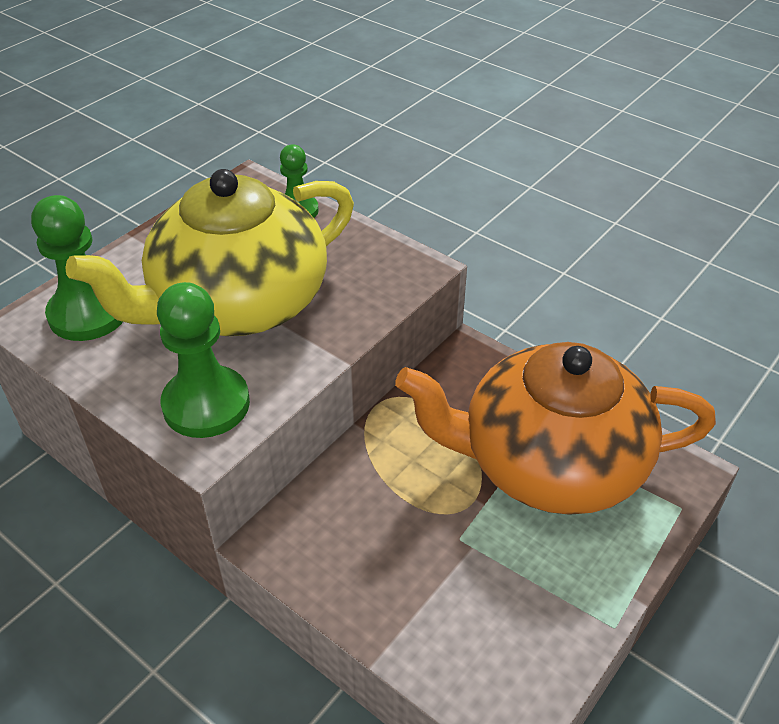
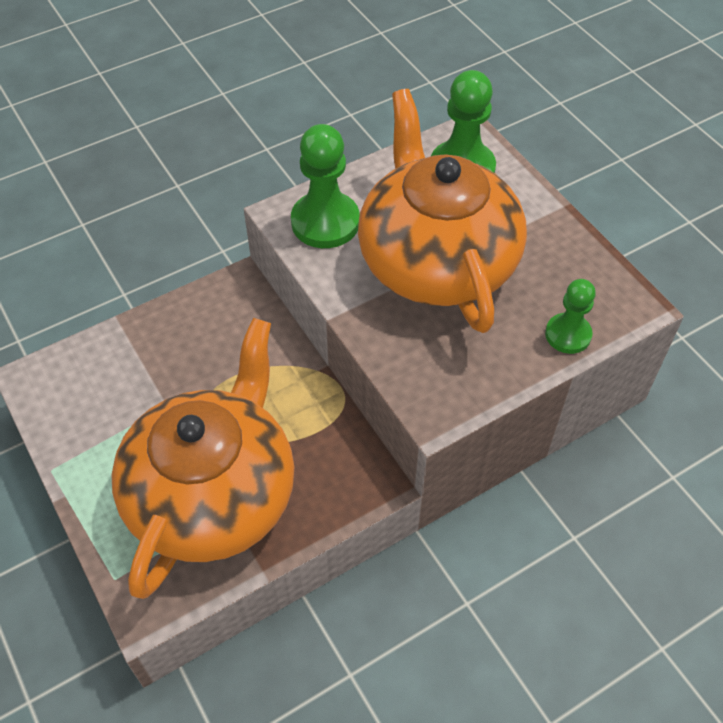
camera: 110 degrees right, 10 degrees up
(237, 304) = (436, 261): yellow teapot -> orange teapot

